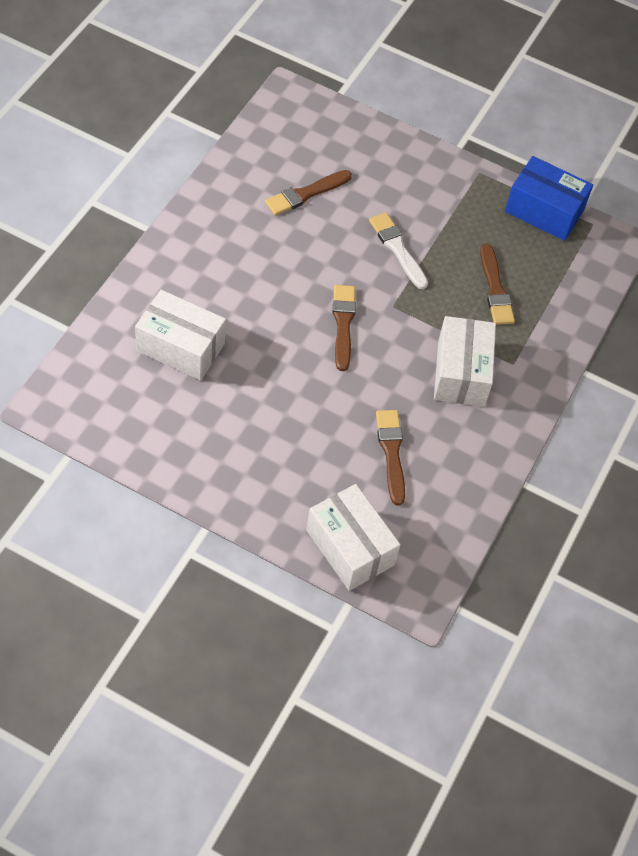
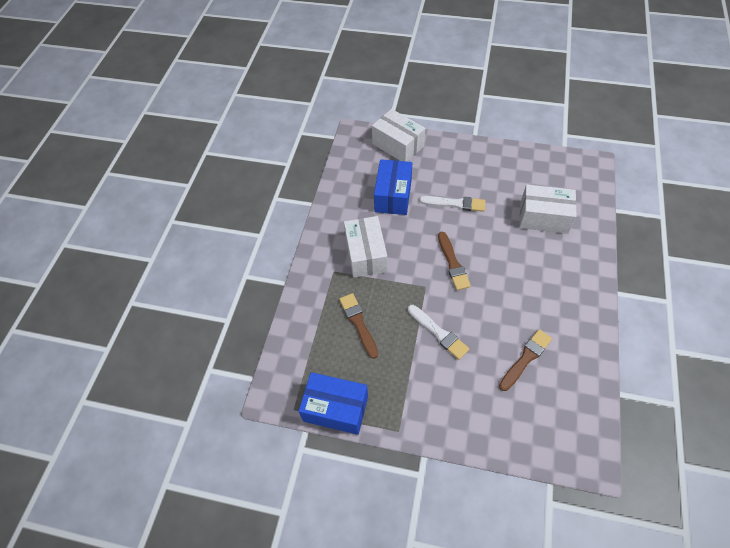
camera: 175 degrees right, 0 degrees up
(300, 409) = (455, 204): none -> white brush
(391, 453) = (393, 195): brown brush -> blue box

